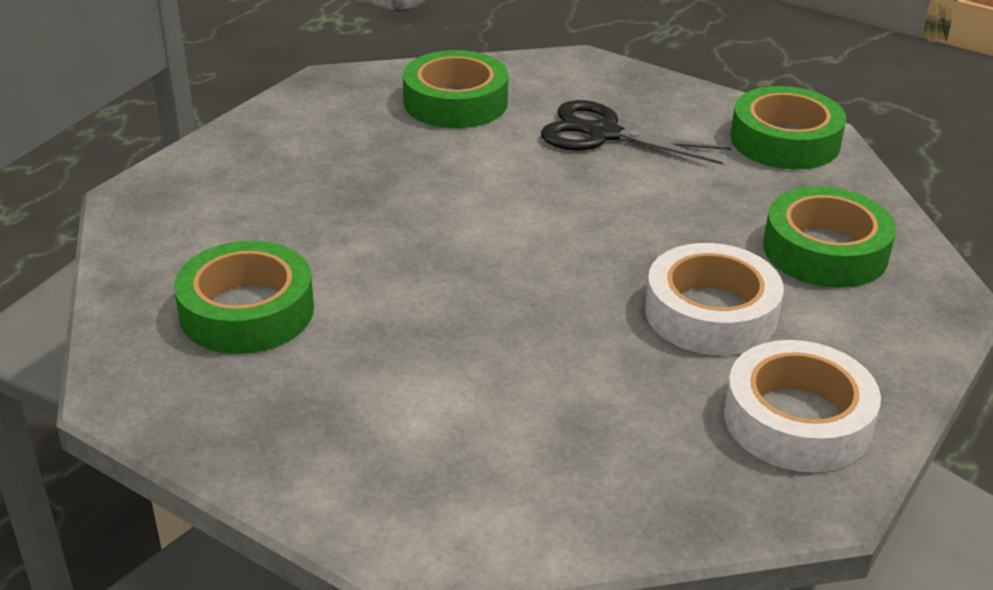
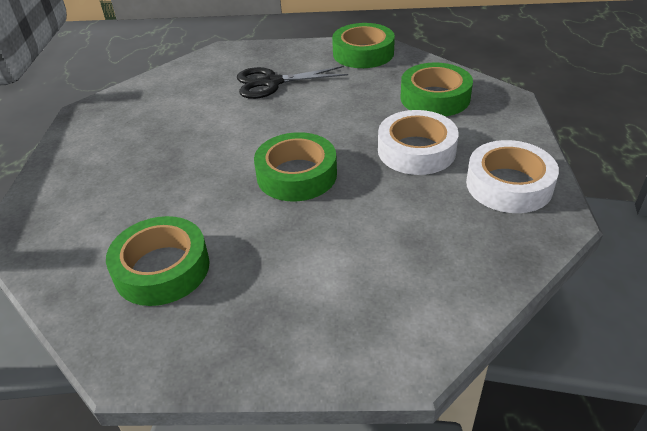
camera: 30 degrees left, 5 degrees up
(455, 102) = (174, 95): green tape -> green tape (296, 175)

